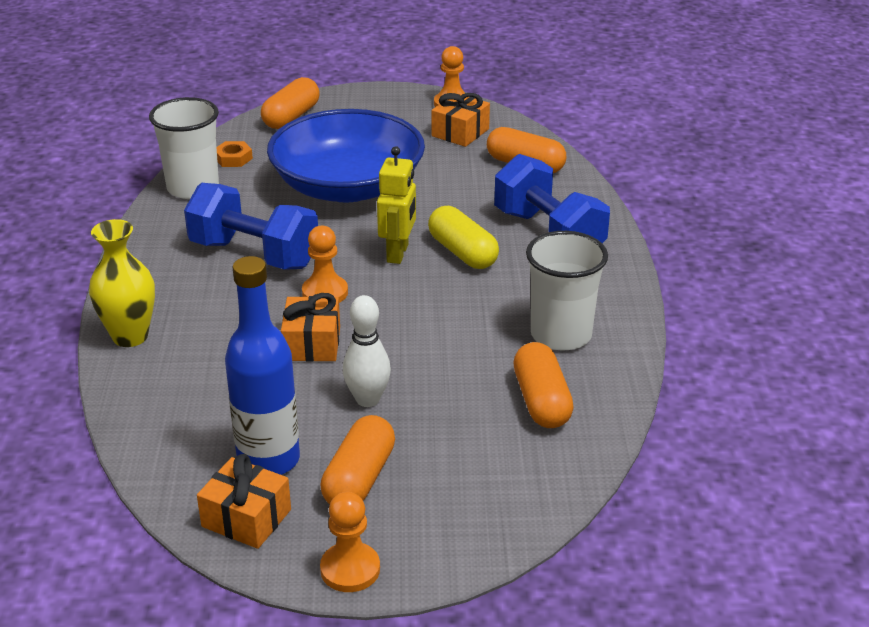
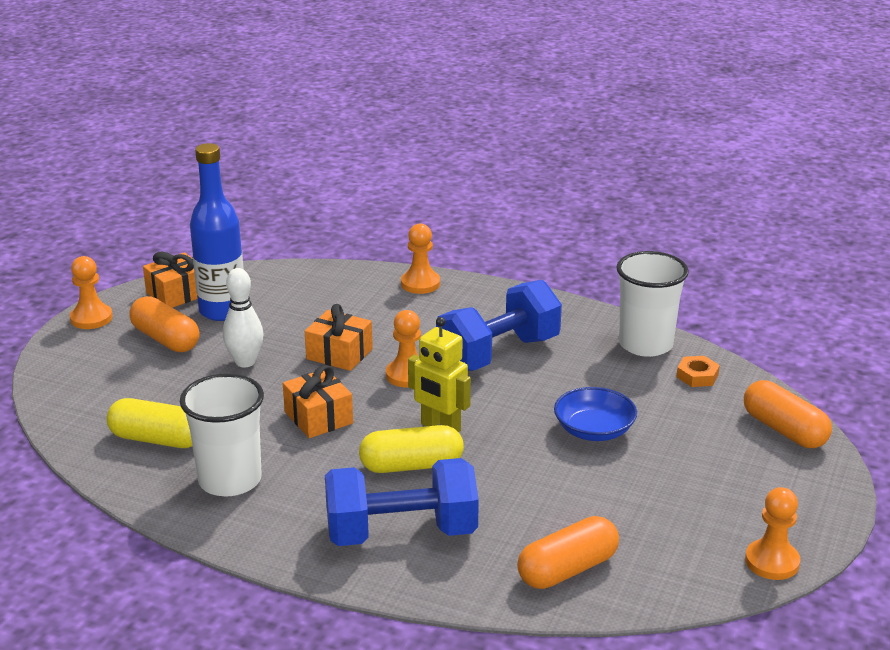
camera: 115 degrees right, 5 degrees down
(130, 336) = (420, 284): yellow vase -> orange pawn
(347, 186) = (594, 430): blue bowl -> blue bowl, size x0.46
(460, 132) = (682, 544): orange gift -> orange gift (318, 417)
(541, 401) = (157, 439): orange capsule -> yellow capsule

